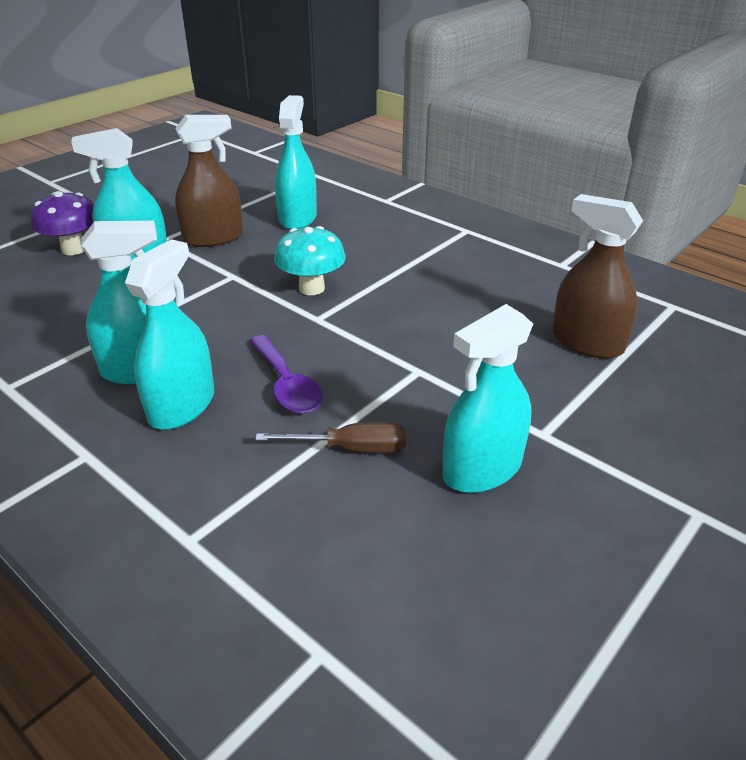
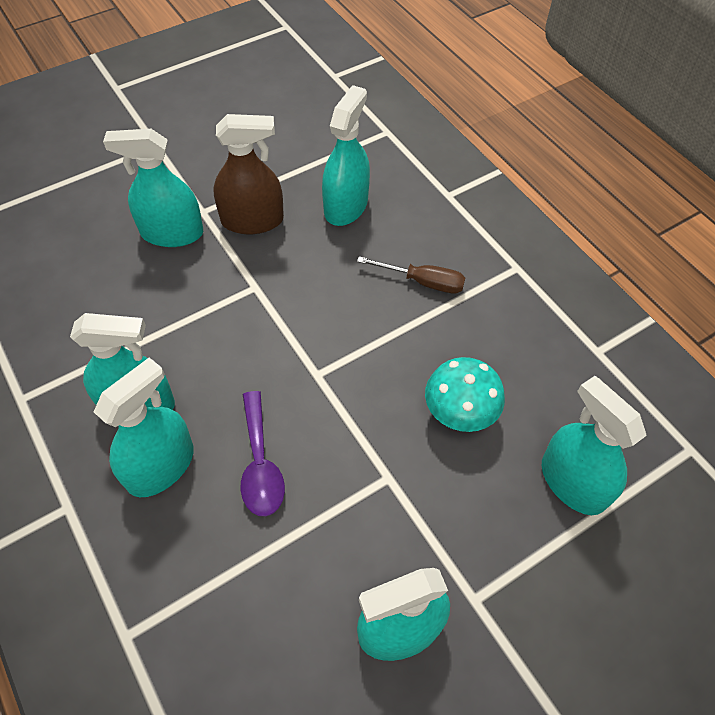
camera: 15 degrees right, 20 degrees up
(74, 249) = (116, 208): purple mushroom -> none
(311, 288) = (325, 326): turquoise mushroom -> turquoise mushroom (459, 414)
(350, 448) = (291, 566): brown screwdriver -> brown screwdriver (423, 282)
(587, 342) = (572, 482): brown spray bottle -> turquoise spray bottle

